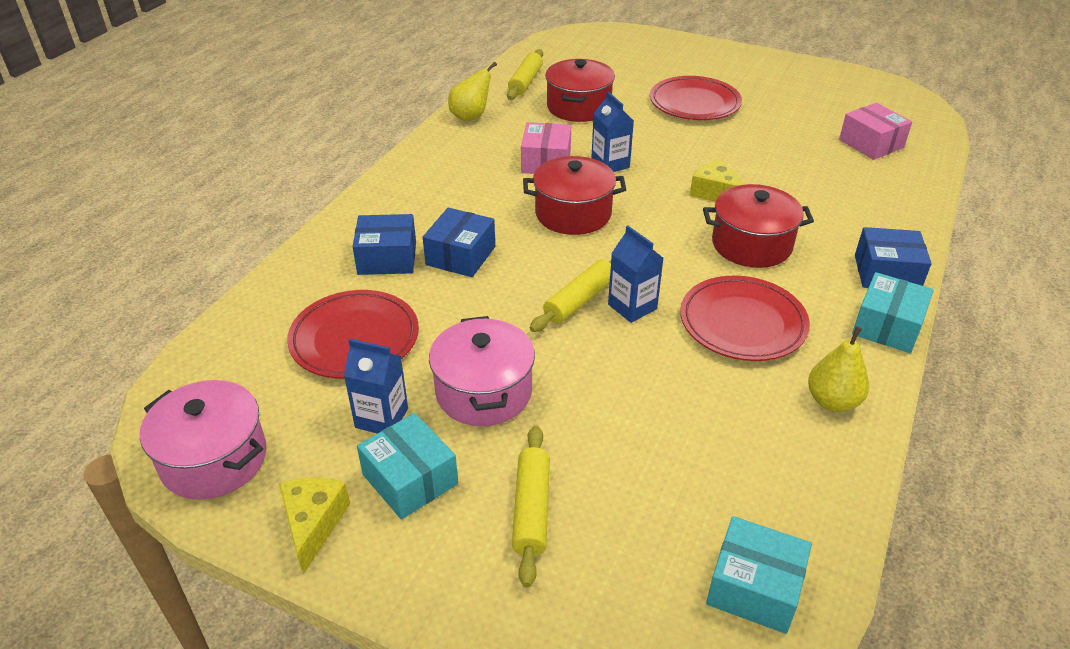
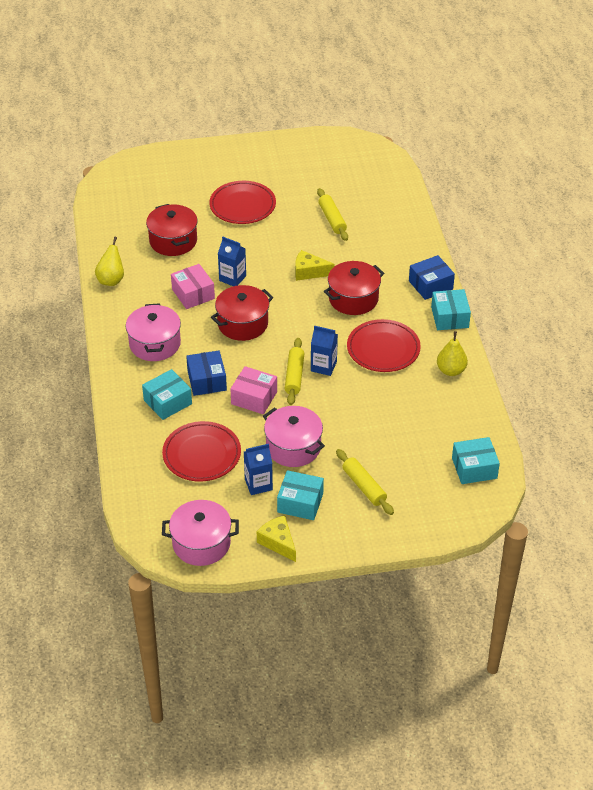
camera: 35 degrees left, 5 degrees up
(387, 258) = (167, 402): blue box -> turquoise box
(445, 192) = (155, 344): none -> pink pot
(526, 82) = (118, 234): yellow rolling pin -> yellow rolling pin (332, 219)
(871, 144) = (367, 194): pink box -> pink box (254, 398)

